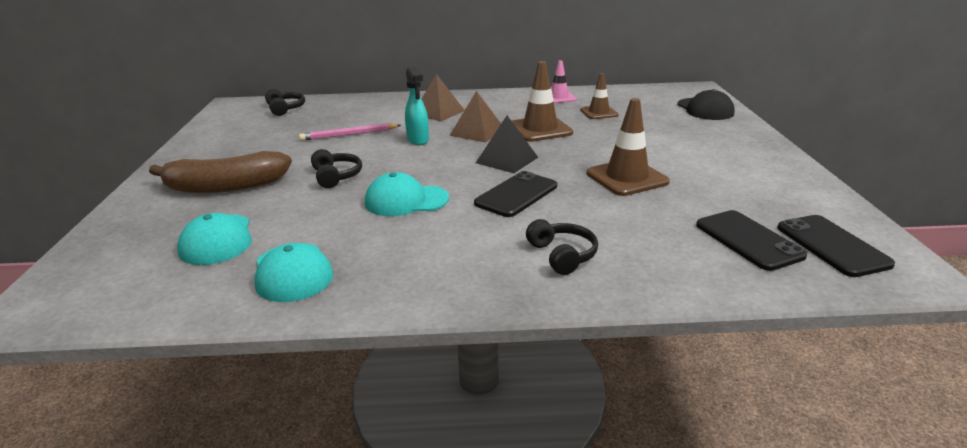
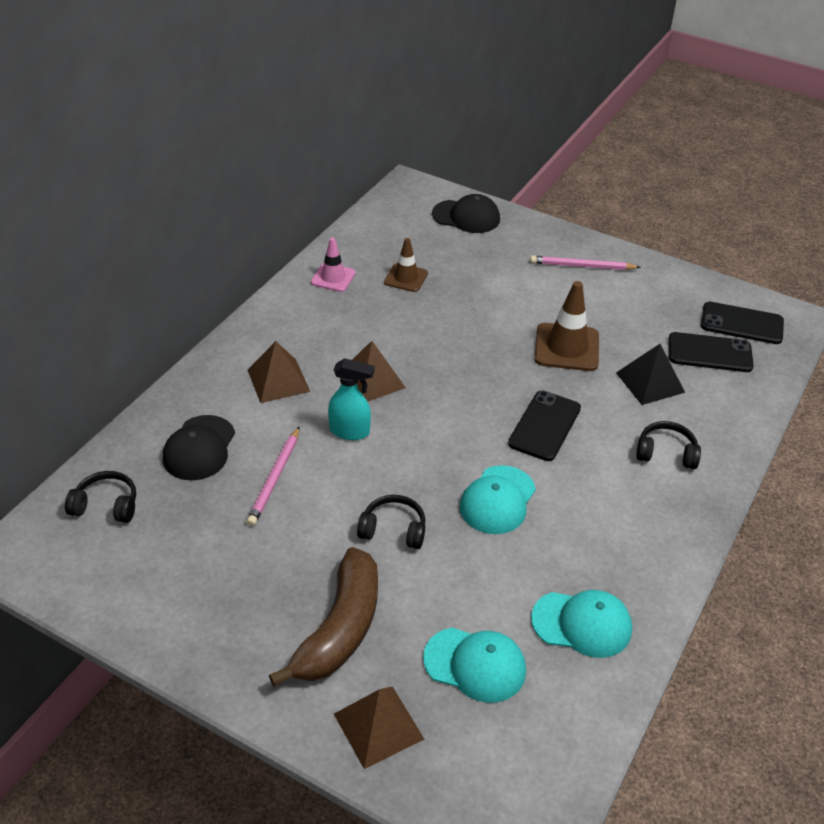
camera: 60 degrees left, 15 degrees up
(138, 222) = (378, 726): none -> brown pyramid
(353, 113) = (199, 448): none -> black cap
(507, 160) = (464, 395): black pyramid -> black pyramid (650, 382)
(516, 195) = (544, 426): black phone -> black phone turned 45 degrees clockwise
(540, 129) = (409, 336): brown traffic cone -> none
(742, 157) = (582, 266): none -> pink pencil

